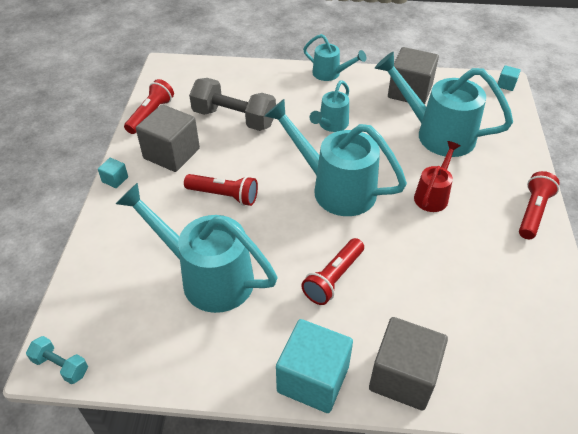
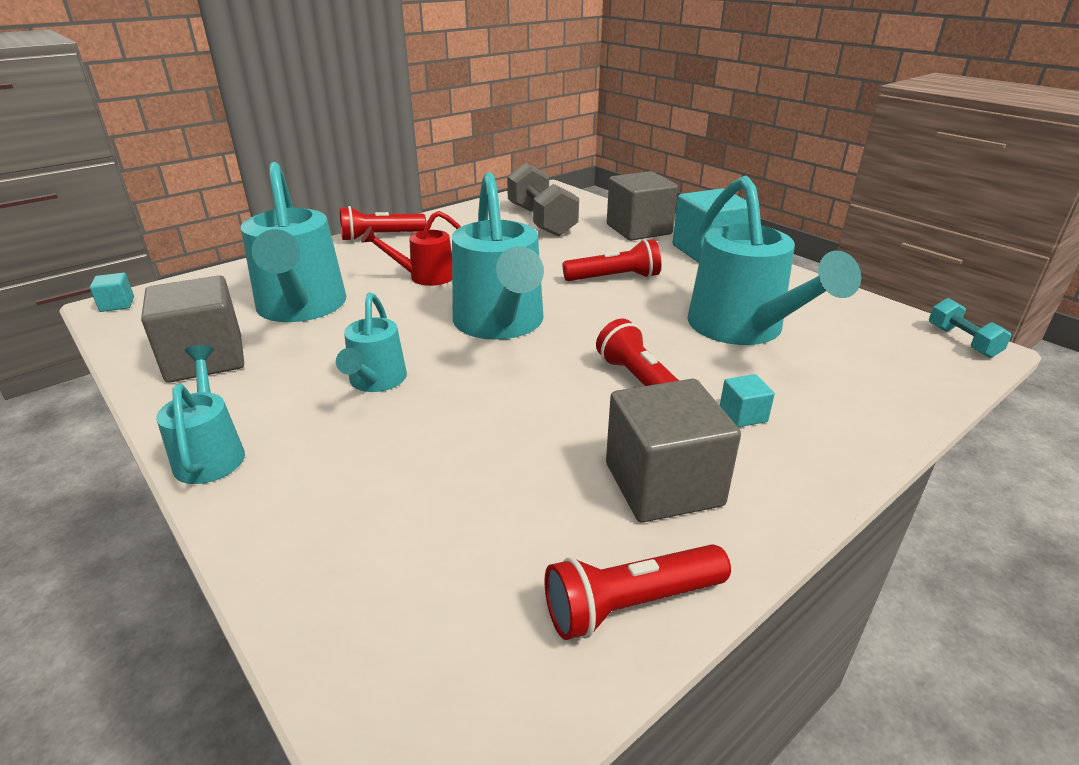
camera: 135 degrees left, 15 degrees down
(115, 179) = (806, 498): turquoise cube -> turquoise cube (743, 415)
(234, 118) = (484, 479): grey dumbbell -> grey dumbbell (541, 221)
(331, 125) = (376, 381): turquoise watering can -> turquoise watering can turned 105 degrees clockwise

